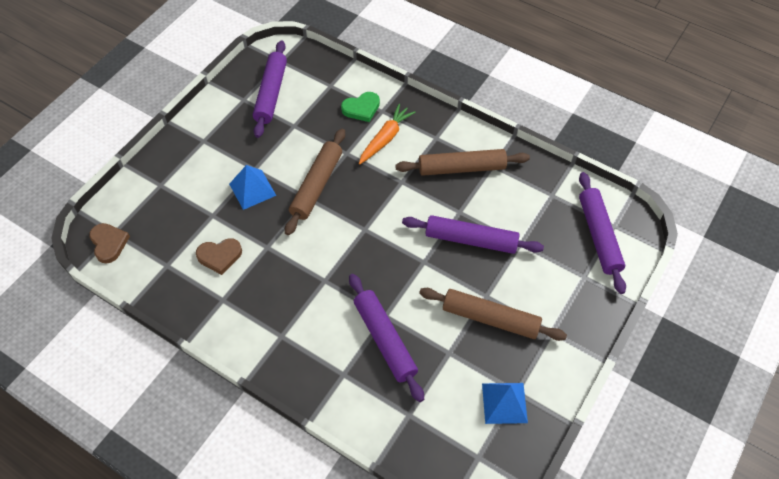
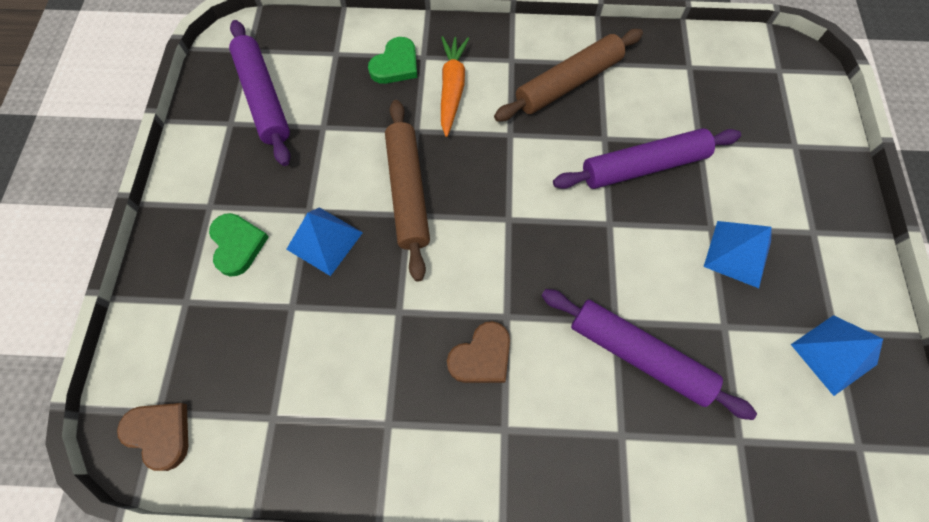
camera: 30 degrees left, 10 degrees up
(205, 169) = (237, 245): none -> green heart
(219, 256) = (341, 361): brown heart -> brown heart (481, 356)
(490, 318) = (737, 253): brown rolling pin -> blue pyramid
(599, 236) = (774, 89): purple rolling pin -> none

